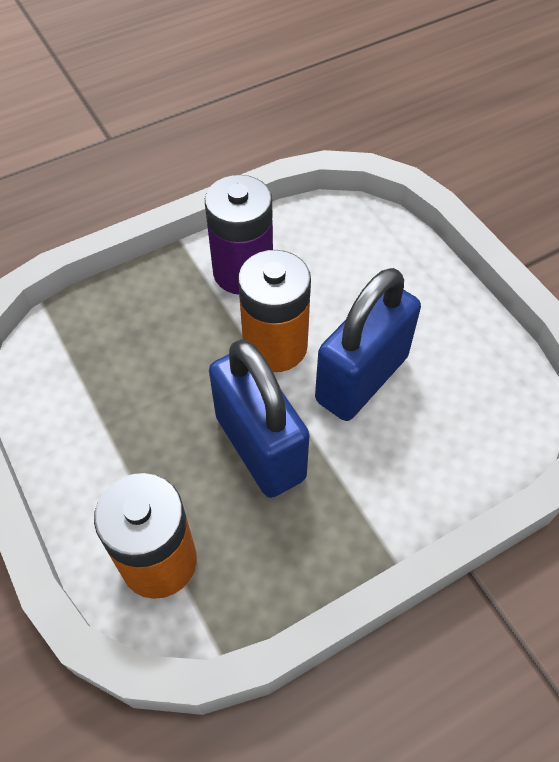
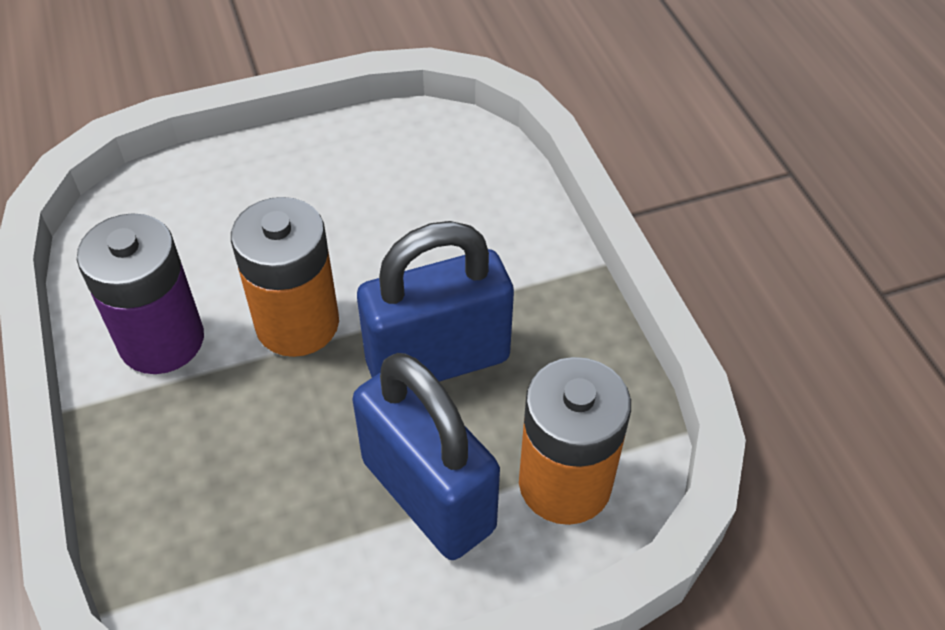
camera: 80 degrees left, 5 degrees down
(362, 379) = (373, 249): blue padlock -> blue padlock (428, 495)

